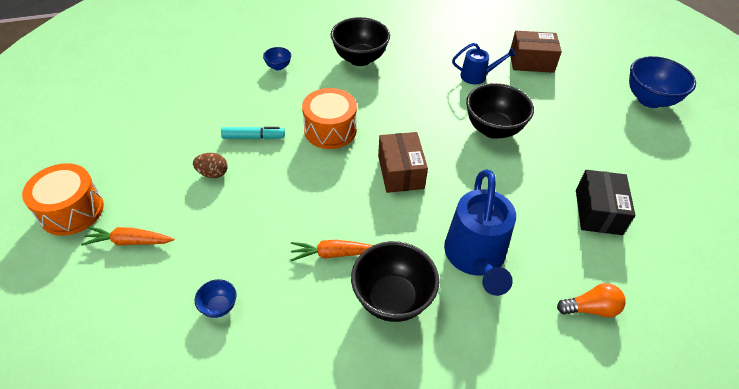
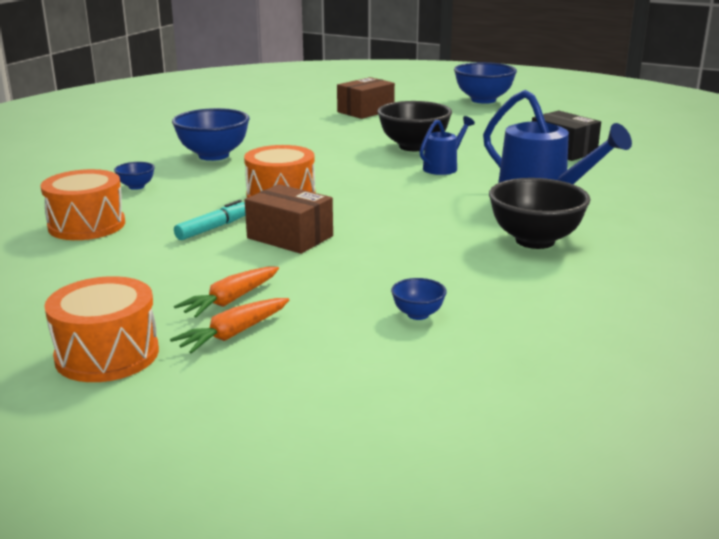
camera: 45 degrees left, 25 degrees down
(208, 90) = (87, 225): none -> orange drum
(213, 173) = (222, 262): brown egg -> none
(333, 254) = (441, 245): orange carrot -> orange carrot (230, 300)
(360, 59) = (213, 155): black bowl -> blue bowl
(400, 172) = (394, 190): brown box -> brown box (290, 237)
(477, 76) = (341, 130): blue watering can -> blue watering can (443, 167)
(590, 308) = (650, 185): orange light bulb -> none

